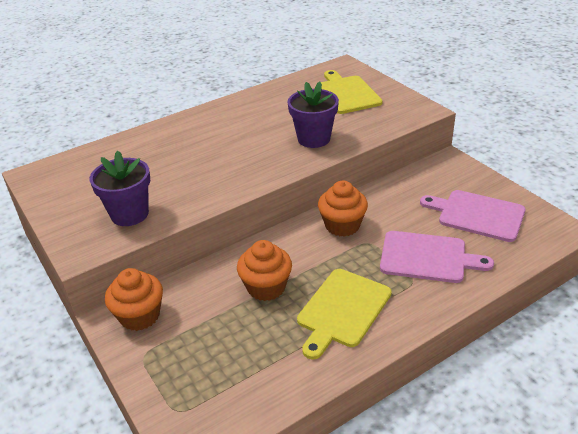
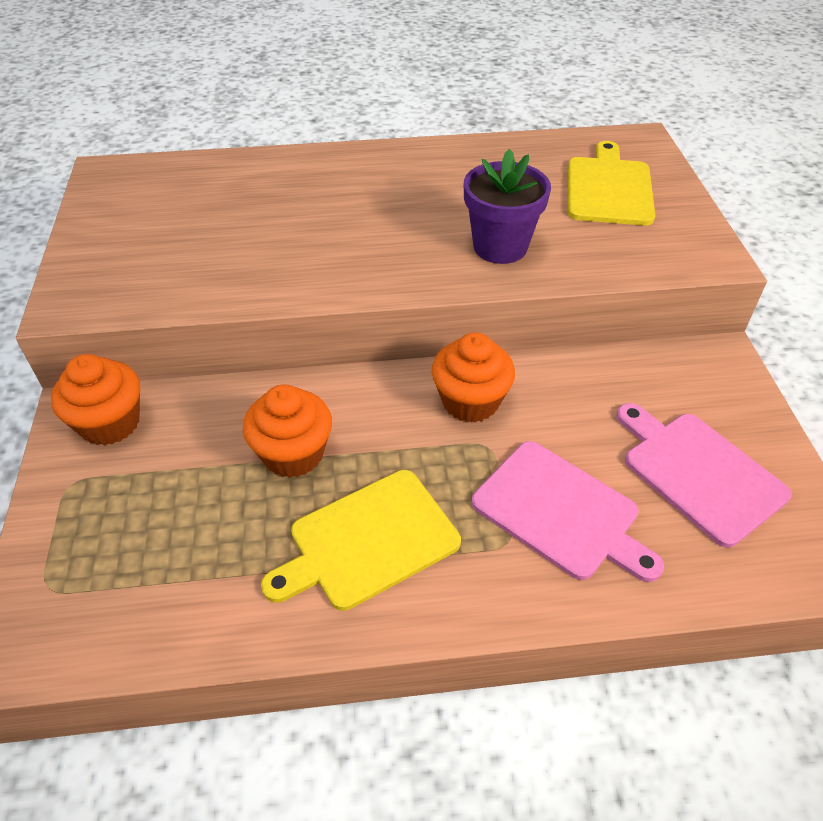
camera: 25 degrees right, 10 degrees up
(129, 214) = (166, 272): purple flower pot -> none

